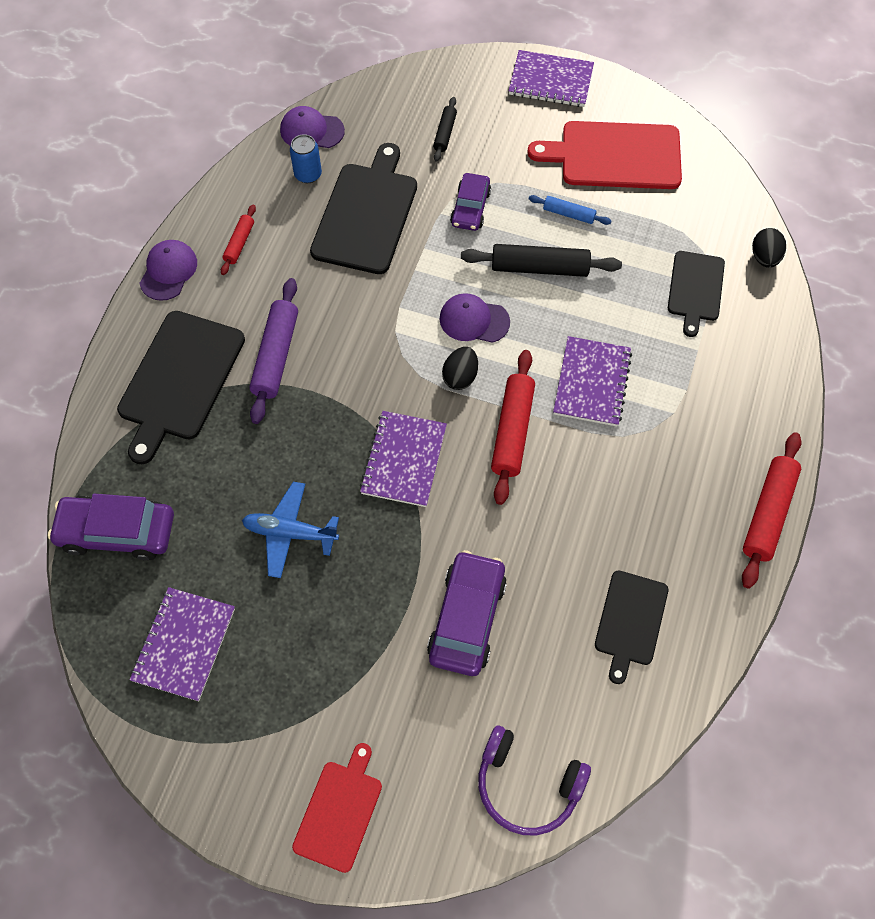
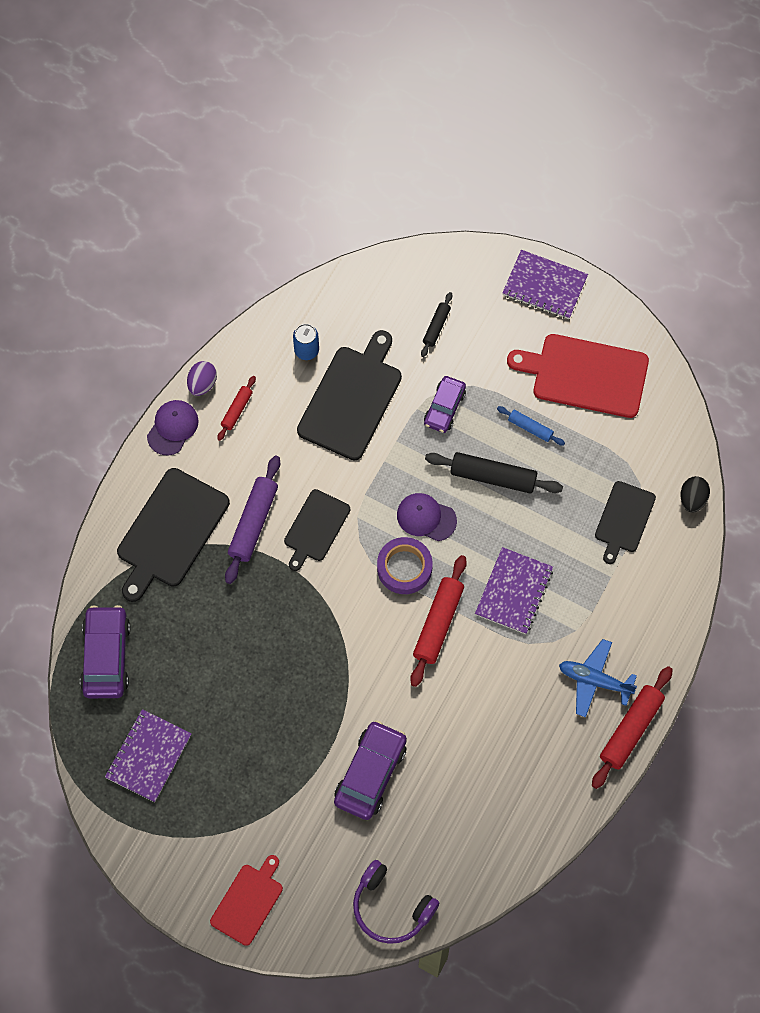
camera: 10 degrees right, 5 degrees up
(117, 532) = (106, 656): purple car -> purple car turned 75 degrees clockwise
(196, 223) = (202, 384): none -> purple egg
(290, 533) = (243, 680): blue plane -> blue plane (594, 680)
(311, 130) = (316, 305): purple cap -> none
(404, 460) = (344, 634): purple notebook -> none
(460, 377) = (404, 568): black egg -> purple tape
(630, 621) = (497, 798): black cutting board -> black cutting board (315, 528)

